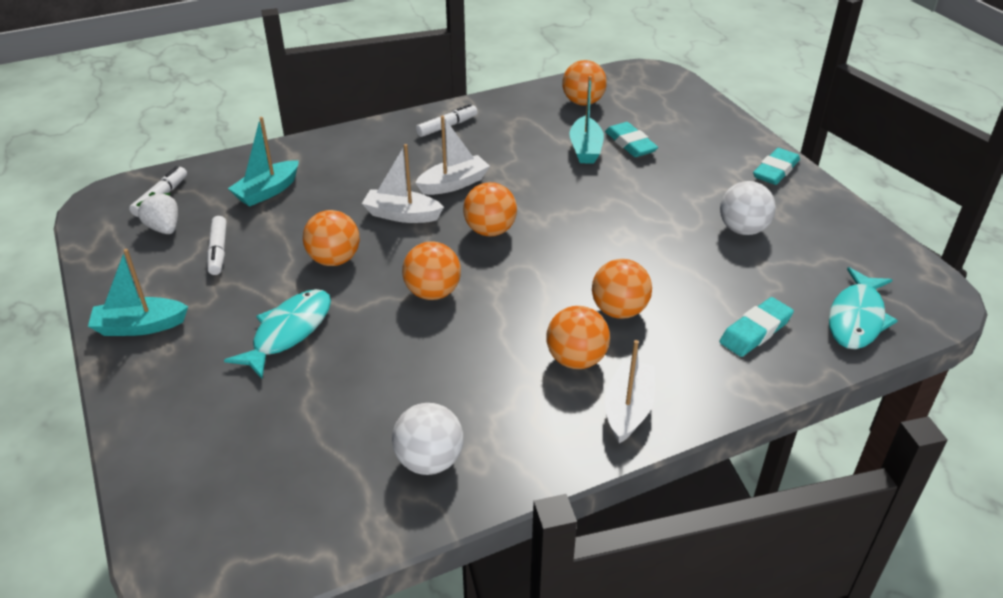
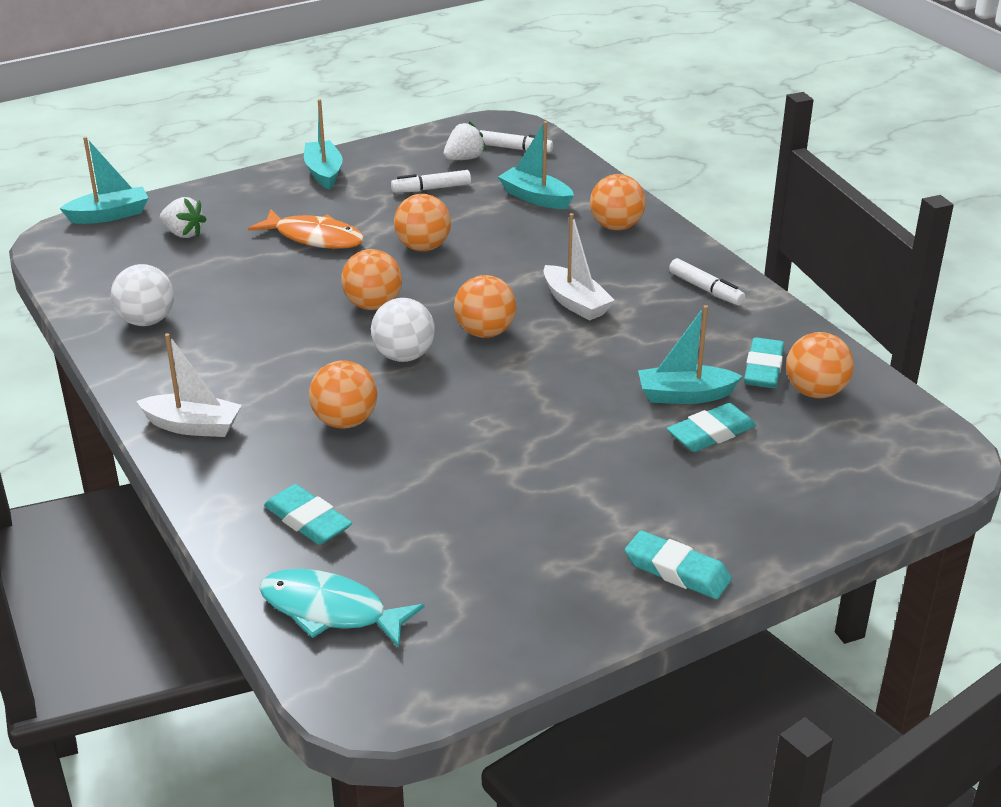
camera: 85 degrees right, 5 degrees down
(153, 523) = (109, 215): none -> turquoise boat
(236, 442) = (183, 233): none -> white strawberry
(288, 332) = (314, 238): turquoise fish -> orange fish
(402, 215) = (506, 276): white boat -> none
(554, 116) = (763, 368): none -> turquoise eraser
(576, 359) = (267, 394): orange ball -> orange ball (616, 226)
(742, 229) = (516, 525): white ball -> white ball (404, 356)

